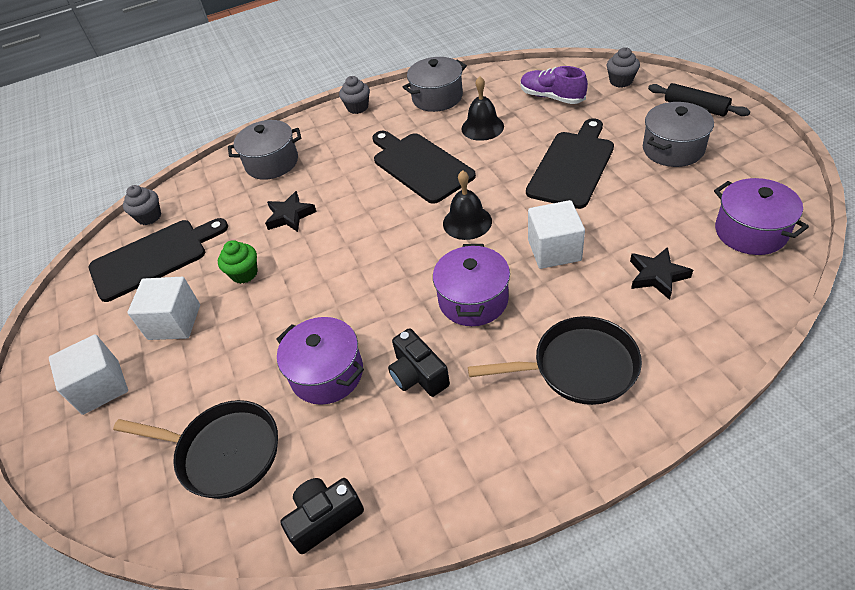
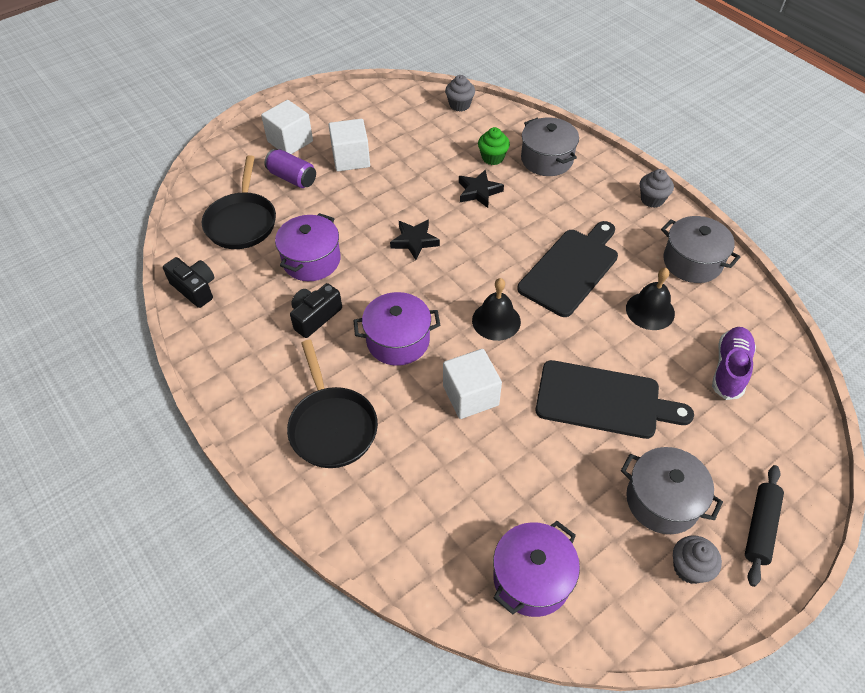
camera: 70 degrees right, 5 degrees up
(153, 258) = (414, 124): black cutting board -> none
(172, 387) = (292, 178): none -> purple can
(244, 273) = (406, 183): green cupcake -> green cupcake (492, 158)
(621, 81) = (791, 440): grey cupcake -> grey cupcake (689, 568)
(657, 276) = (449, 486): black star -> black star (414, 241)

